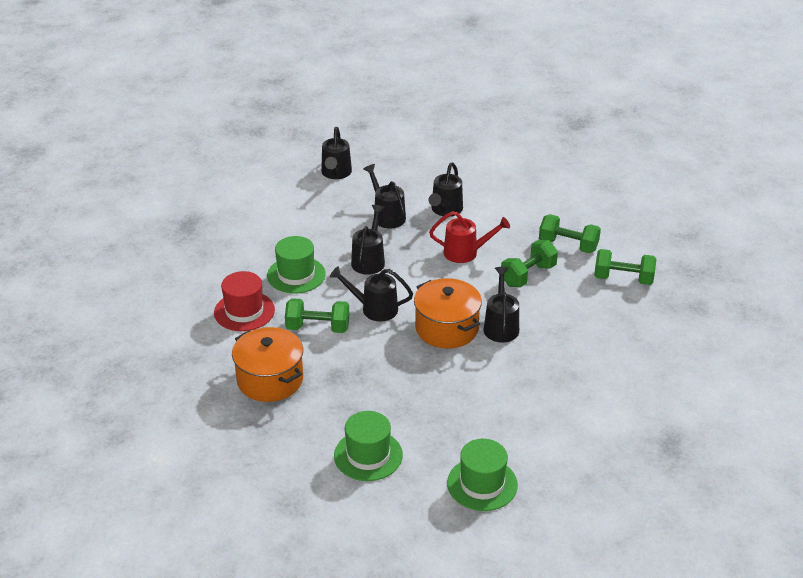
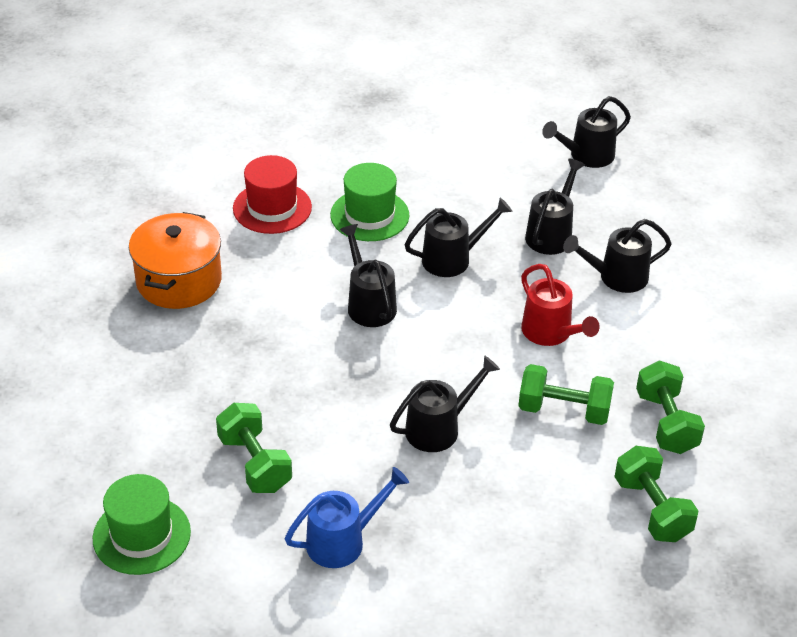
camera: 55 degrees right, 5 degrees up
(318, 328) = (295, 275): green dumbbell -> green dumbbell (255, 463)
(368, 455) = (118, 415): green hat -> none
(446, 328) = (390, 381): orange pot -> none
(555, 400) = (343, 541): none -> blue watering can

